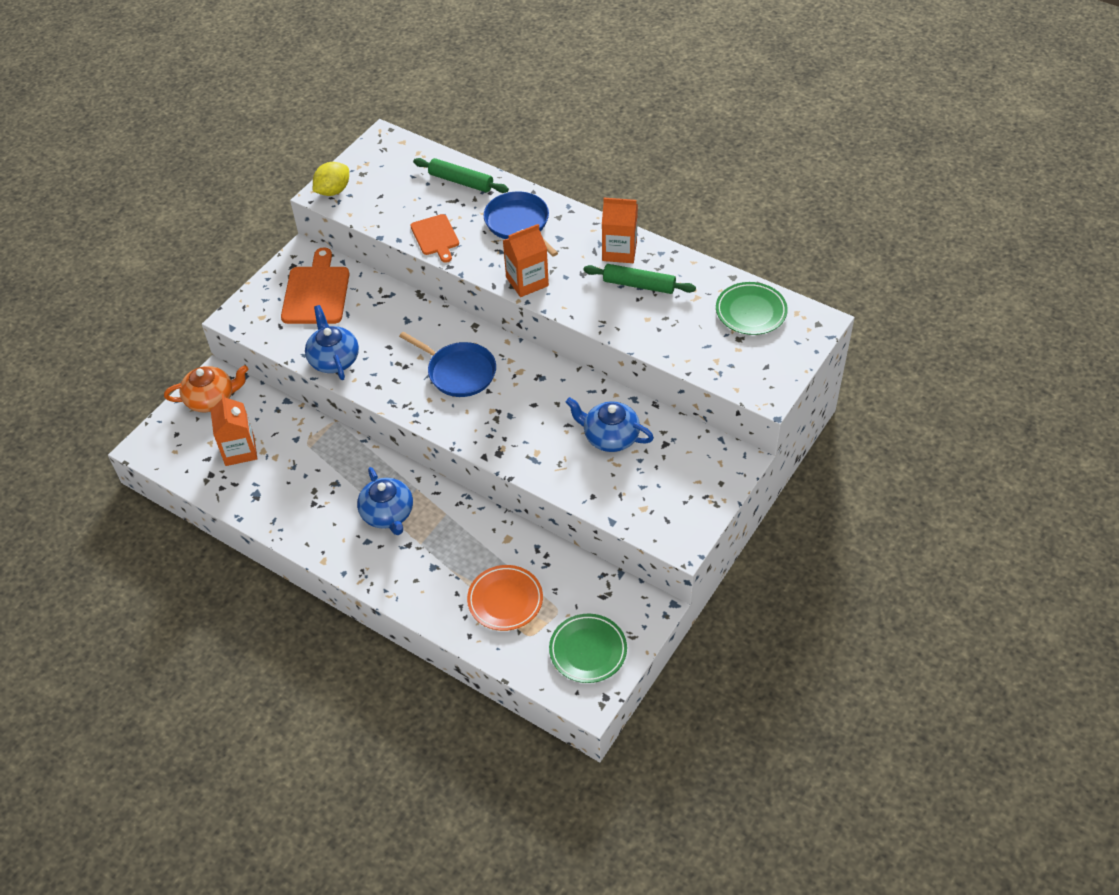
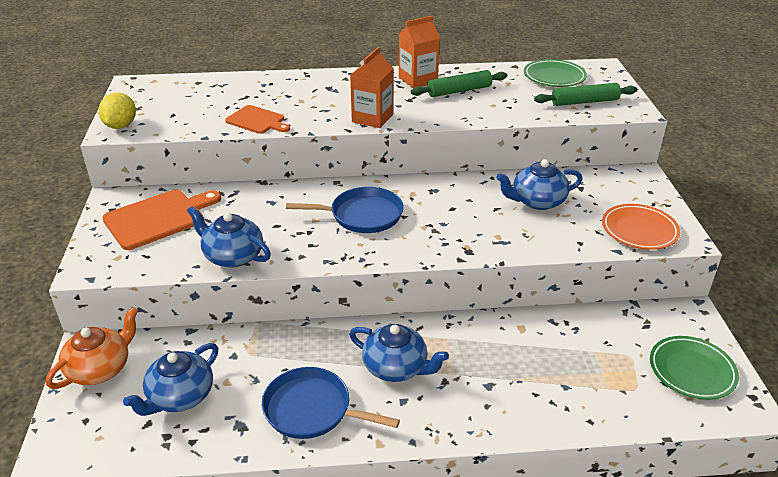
camera: 40 degrees left, 15 degrees down
(239, 450) = (180, 396): orange carton -> blue teapot
(316, 292) = (158, 218): orange cutting board -> orange cutting board turned 90 degrees clockwise
(461, 181) = (237, 85): green rolling pin -> green rolling pin (584, 102)
(505, 600) = (581, 374): orange plate -> orange plate (639, 230)
(519, 223) = (319, 91): blue pan -> blue pan (312, 409)

